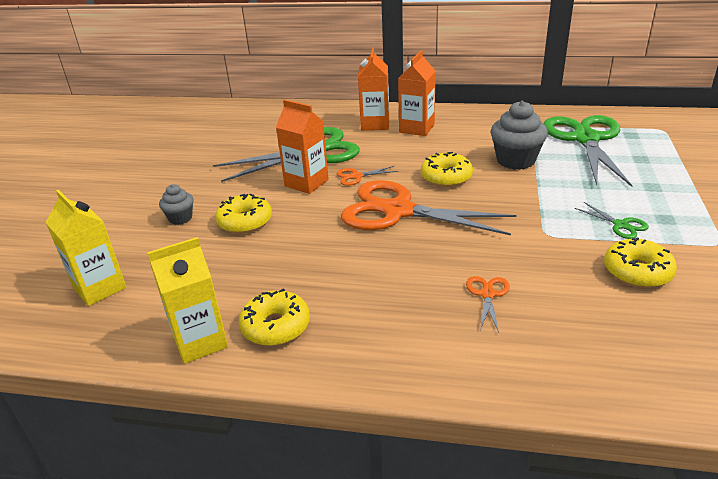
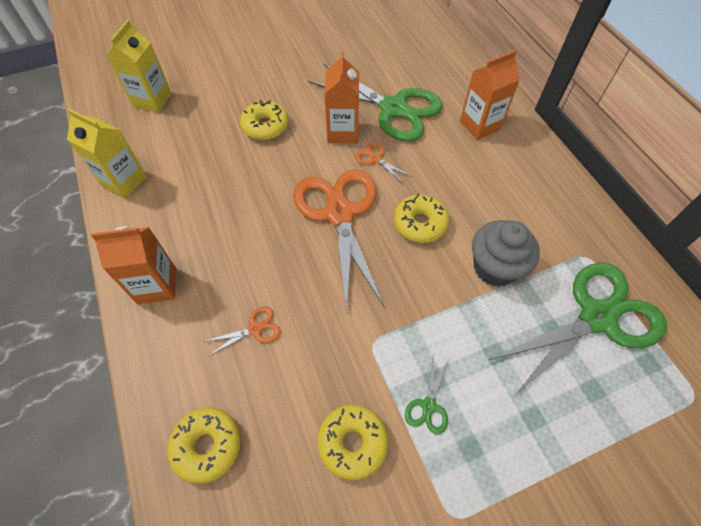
camera: 55 degrees right, 25 degrees up
(180, 218) = (248, 89): grey cupcake -> none
(275, 326) = (156, 212): yellow donut -> yellow donut (207, 446)
(417, 128) = (497, 160): orange carton -> orange carton (157, 285)

